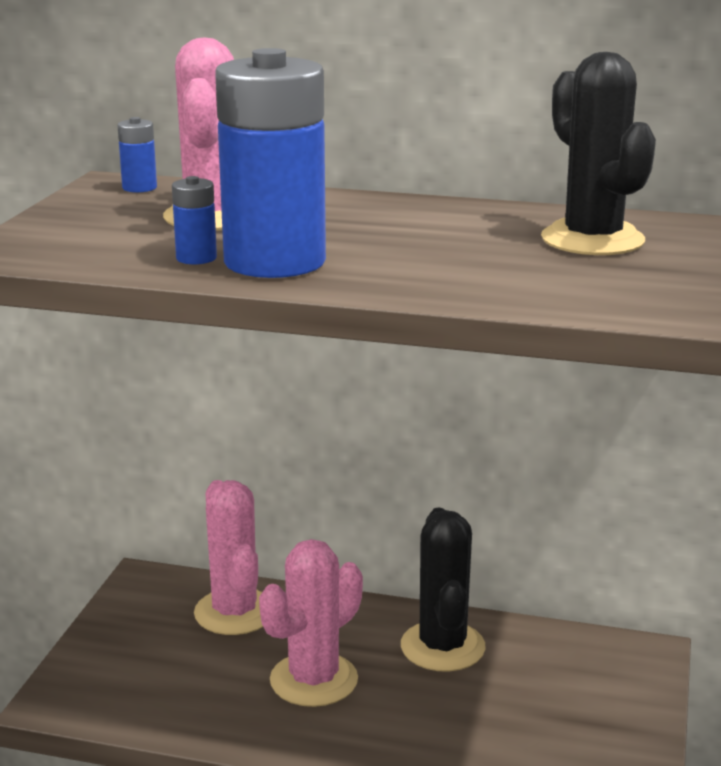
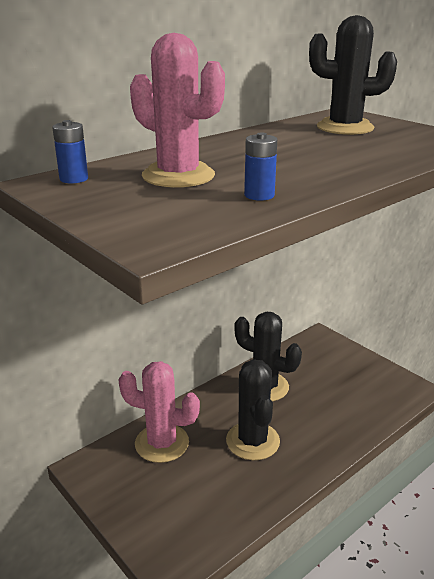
camera: 55 degrees left, 5 degrees up
(274, 262) = (295, 181): blue battery -> none
(314, 680) = (252, 441): pink cactus -> black cactus

